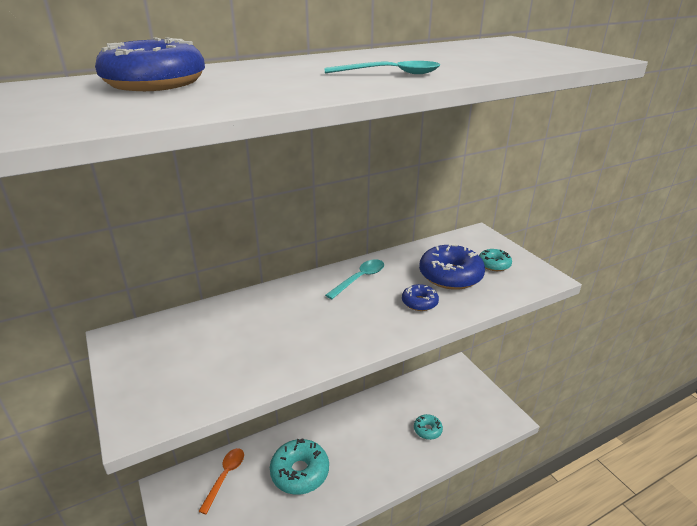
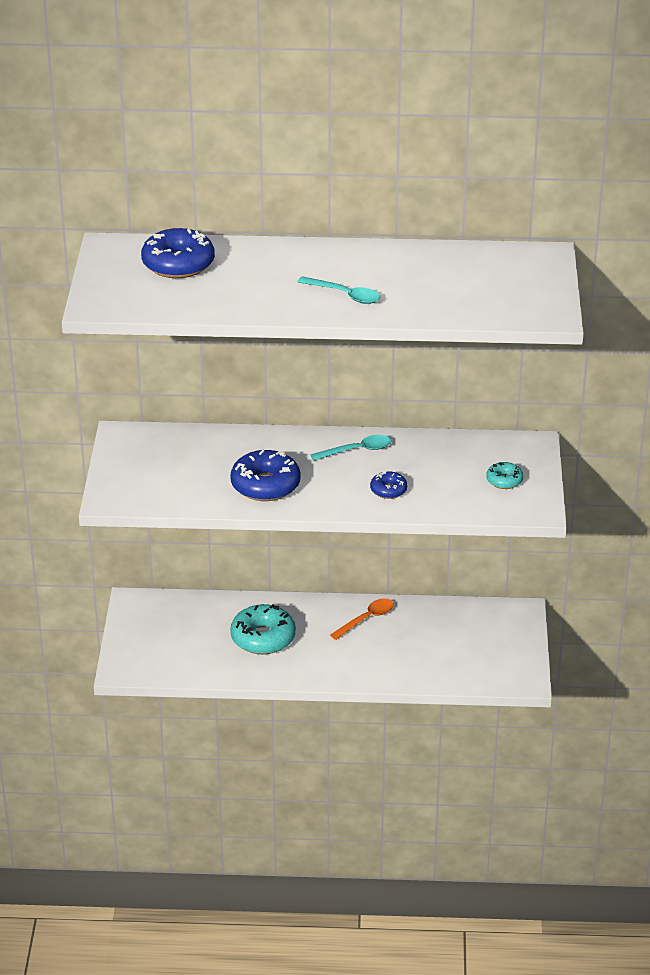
camera: 30 degrees right, 5 degrees up
(225, 476) = (191, 614): orange spoon -> orange spoon (367, 619)
(427, 430) = (422, 654): turquoise donut -> none
(450, 276) = (446, 476): blue donut -> blue donut (265, 485)

